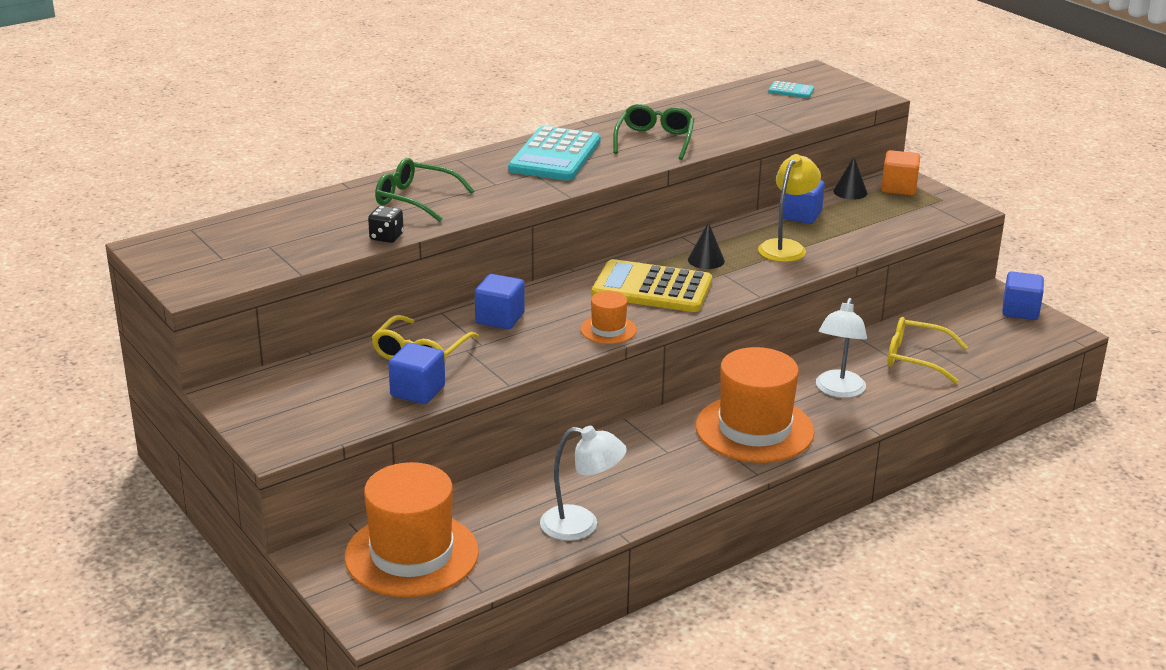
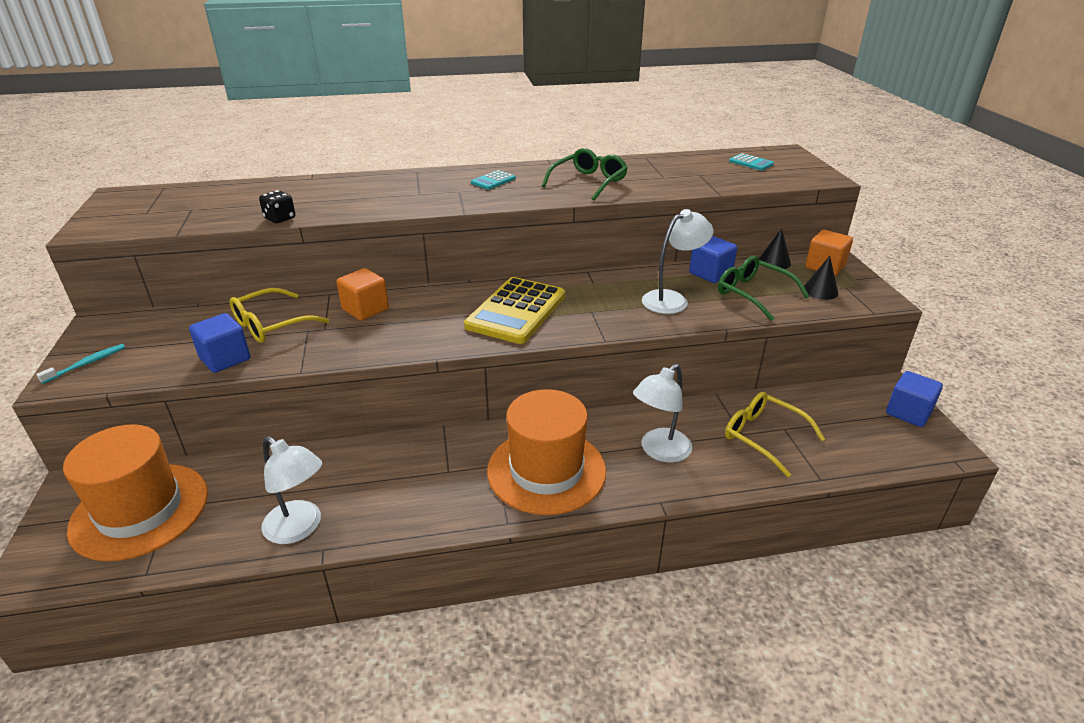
camera: 25 degrees right, 5 degrees up
(278, 428) = (86, 364): none -> turquoise toothbrush
(416, 199) = (344, 195): green glasses -> green glasses (754, 294)
(500, 318) = (365, 309): blue cube -> orange cube
(555, 156) = (493, 181): turquoise calculator -> turquoise calculator, size x0.44
(608, 330) = (439, 341): orange hat -> none
(652, 288) = (516, 311): yellow calculator -> yellow calculator turned 105 degrees counterclockwise
(706, 260) = (588, 296): black cone -> black cone (820, 291)
(786, 247) = (672, 299): yellow lamp -> white lamp

